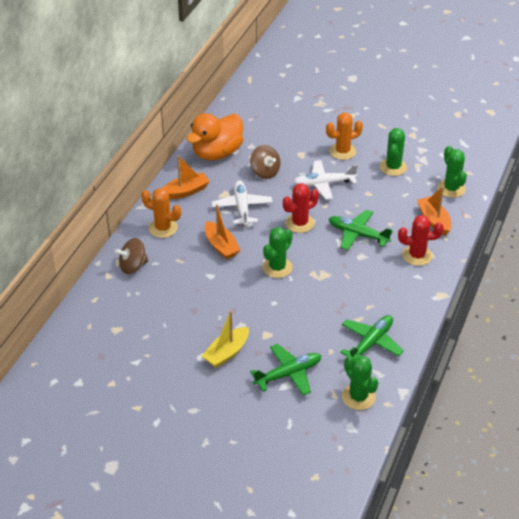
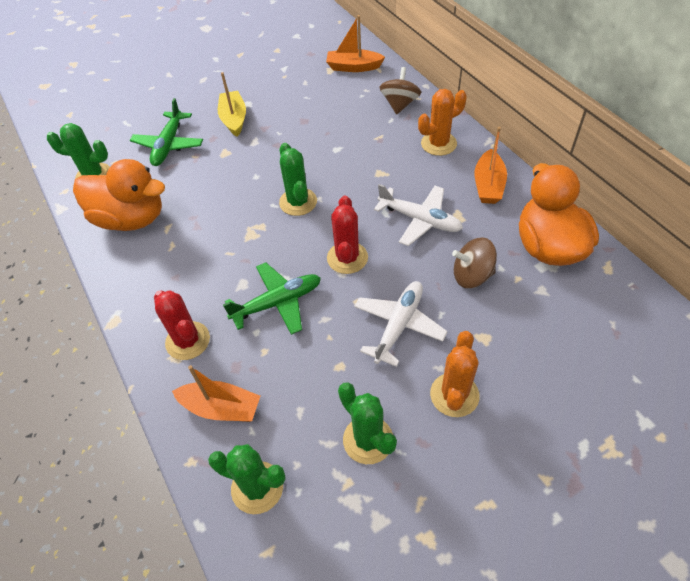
camera: 130 degrees right, 10 degrees up
(221, 246) = (371, 174): orange boat -> orange boat (353, 67)
(371, 343) = (131, 219): green plane -> orange duck
(417, 255) = (188, 341): red cactus -> red cactus turned 75 degrees counterclockwise

